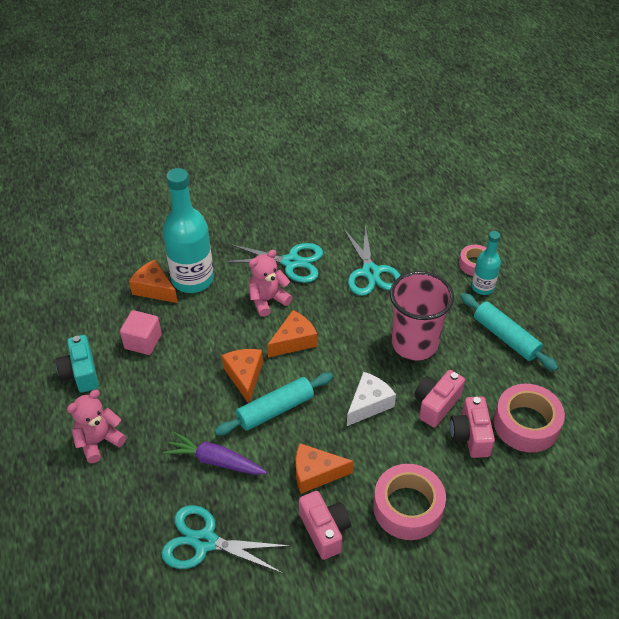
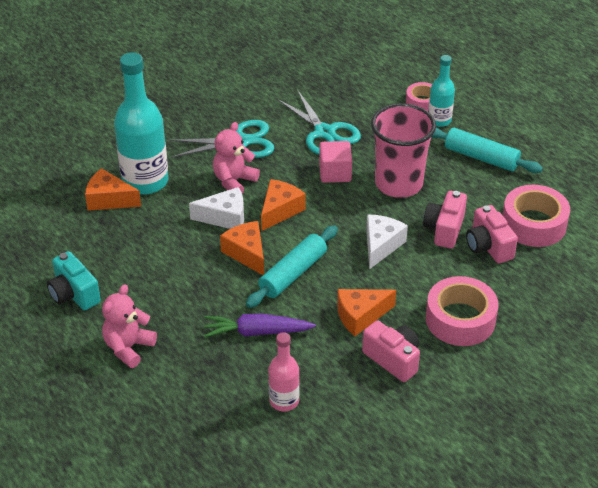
camera: 20 degrees left, 5 degrees down
(143, 342) = (124, 249): pink cube -> pink cube (335, 173)
(205, 542) = (284, 401): turquoise scissors -> pink bottle
(243, 334) = (225, 217): none -> white cheese

